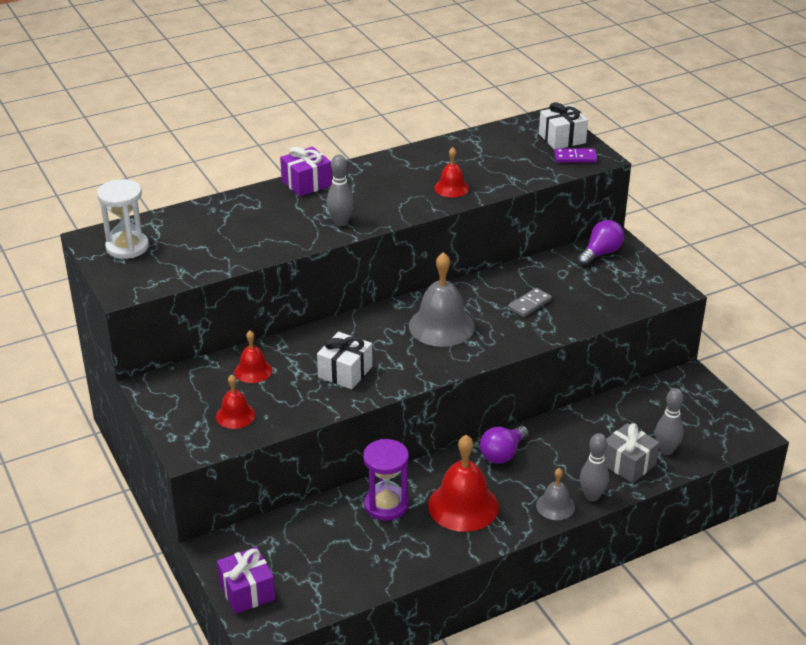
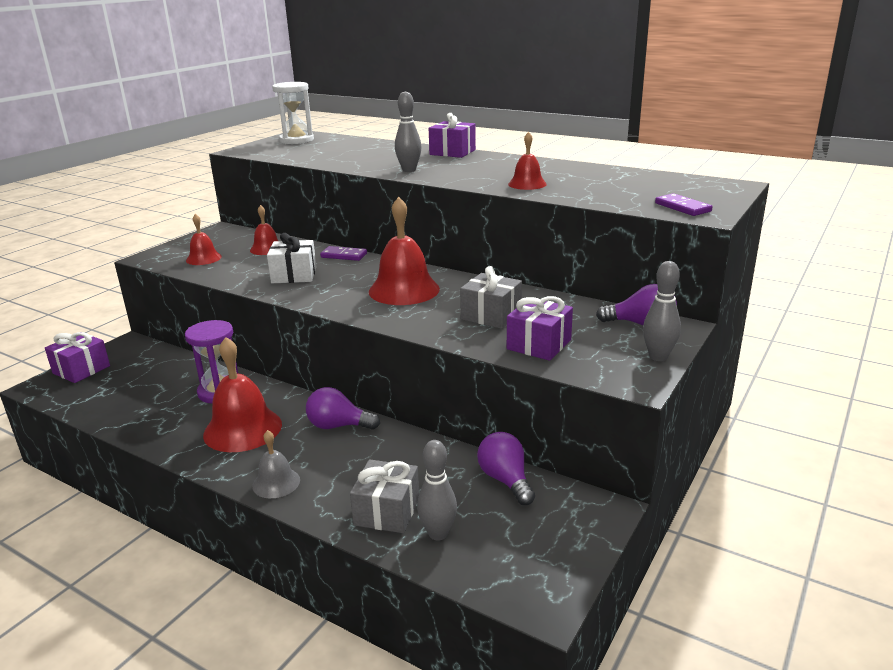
camera: 60 degrees right, 10 degrees down
(326, 332) = (344, 255): none -> purple domino
(441, 326) = (404, 290): grey bell -> red bell
(529, 304) = (491, 315): grey domino -> grey gift
(562, 138) = (707, 196): white gift -> none
(592, 496) = (309, 502): grey bowling pin -> grey bowling pin (658, 357)
(593, 303) = (539, 344): none -> purple gift
(633, 402) = (505, 480): none -> purple light bulb

